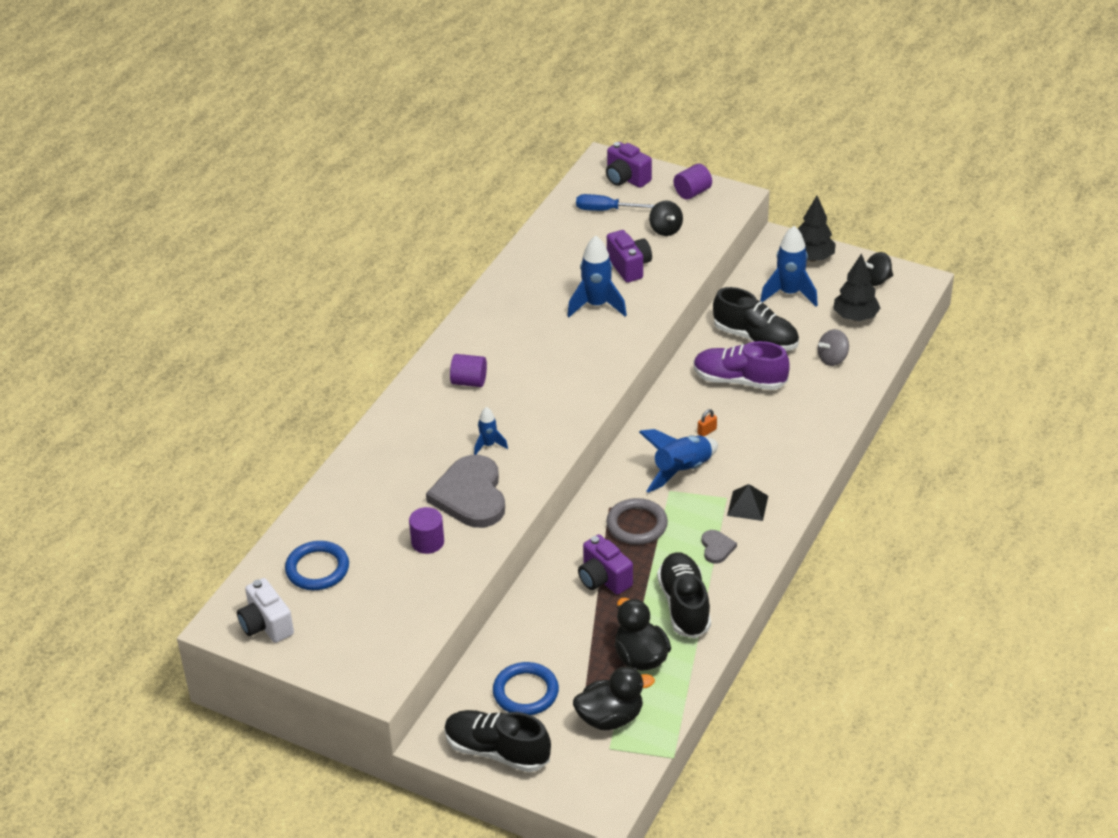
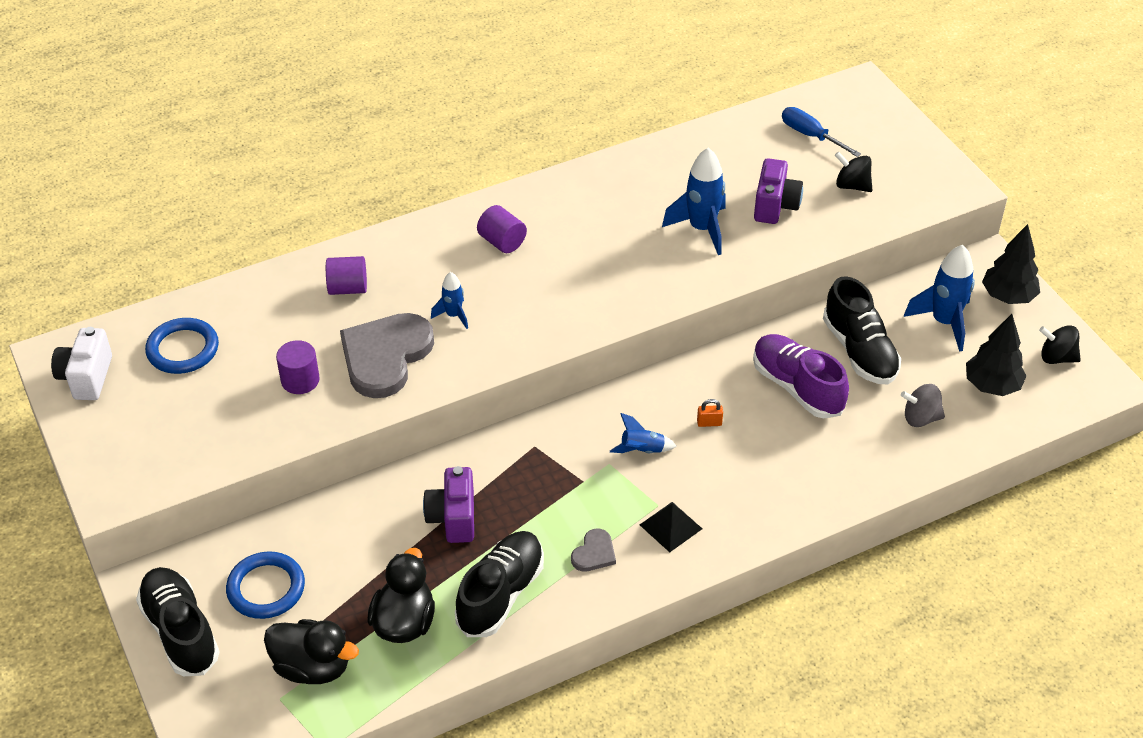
camera: 35 degrees right, 5 degrees up
(626, 178) = (865, 114): purple camera -> none
(637, 525) = (541, 480): grey ring -> none
(665, 229) = (852, 185): black spinning top -> black spinning top turned 105 degrees clockwise
(682, 471) = (642, 450): blue rocket -> blue rocket, size x0.55
(692, 192) = (920, 160): purple cylinder -> purple cylinder (348, 288)

